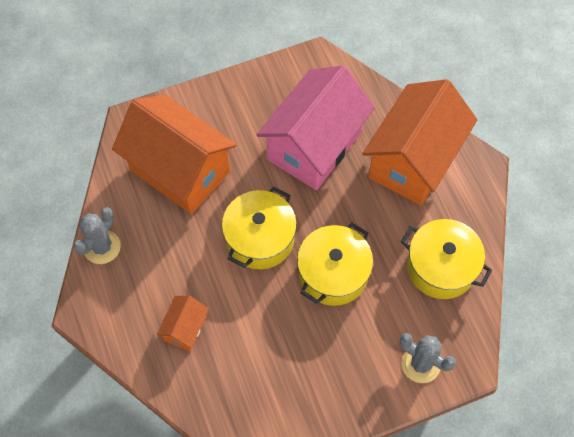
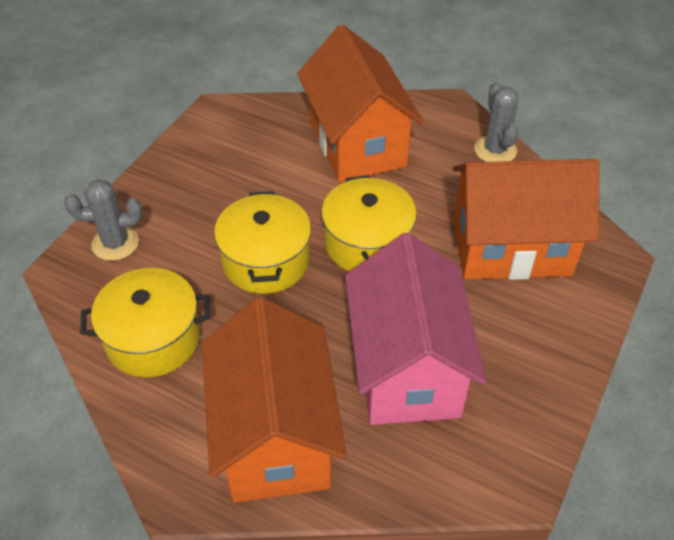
camera: 140 degrees right, 15 degrees down
(185, 328) = (357, 143): orange house -> orange house, size x2.27

